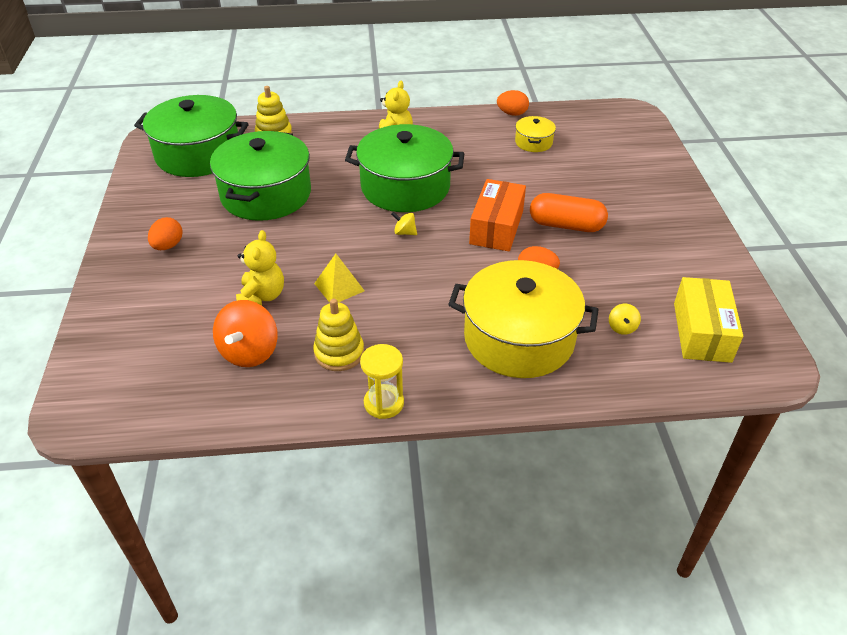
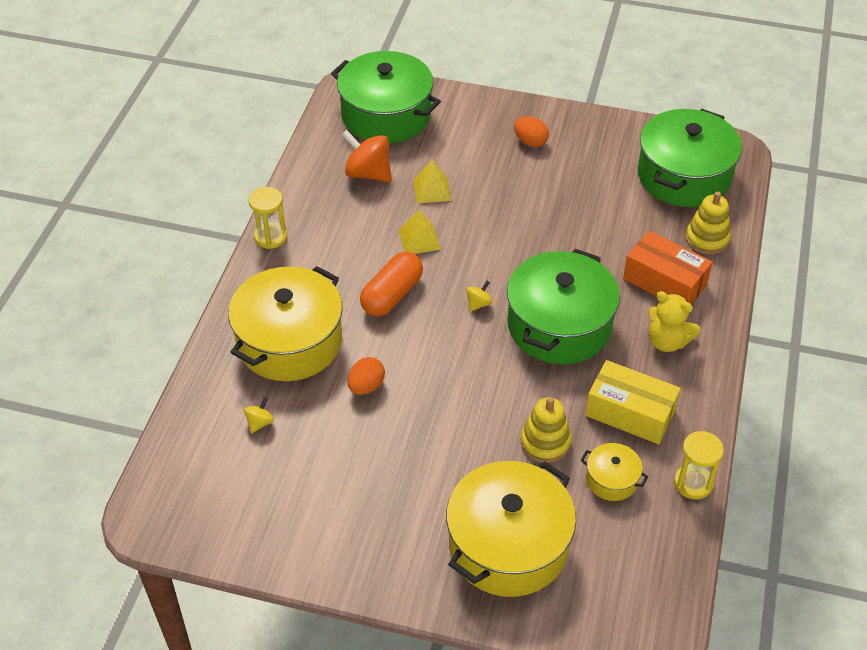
camera: 110 degrees right, 5 degrees up
(262, 296) = (432, 190): yellow teddy bear -> yellow pyramid
(266, 194) = (588, 215): green pot -> green pot (386, 115)
(339, 353) = (338, 223): yellow stacking toy -> yellow stacking toy (545, 442)
(496, 227) = (454, 380): orange box -> orange box (664, 282)
(512, 113) = (693, 483): orange egg -> yellow hourglass
(566, 225) = (430, 443): orange capsule -> orange capsule (392, 295)
(620, 173) = (508, 545): none -> yellow pot
(622, 327) = (260, 423): yellow spinning top -> yellow spinning top turned 90 degrees clockwise
(702, 332) = (218, 484): yellow box -> yellow box (630, 413)

